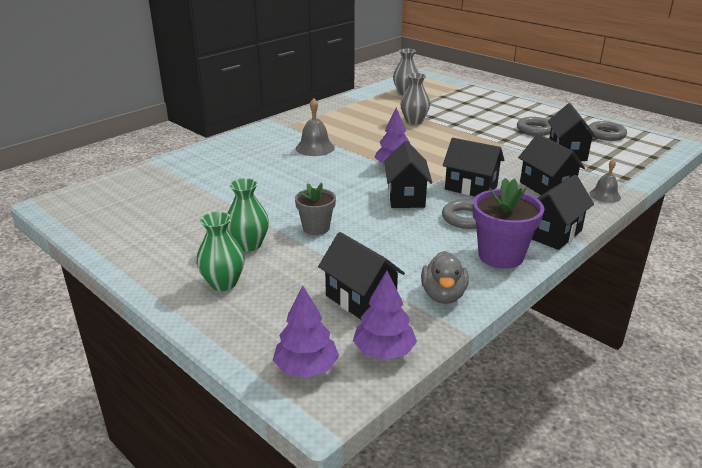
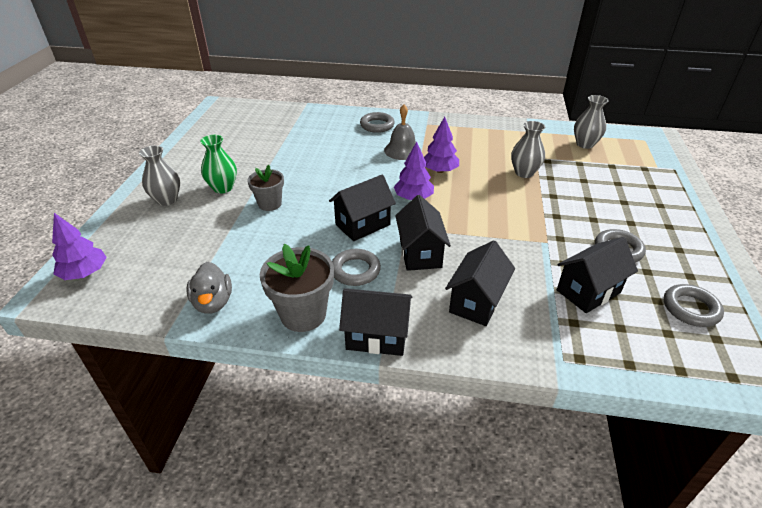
camera: 55 degrees right, 10 degrees up
(223, 283) = (167, 200): green vase -> grey vase
(255, 144) = (377, 125): none -> grey ring
(360, 300) = (181, 264): black house -> none
(384, 351) = (119, 300): purple tree -> purple tree (440, 170)
(443, 295) = (213, 302): grey duck -> grey duck turned 75 degrees counterclockwise
(500, 256) = (303, 314): purple flower pot -> grey flower pot
(605, 195) = (508, 352): grey bell -> none

